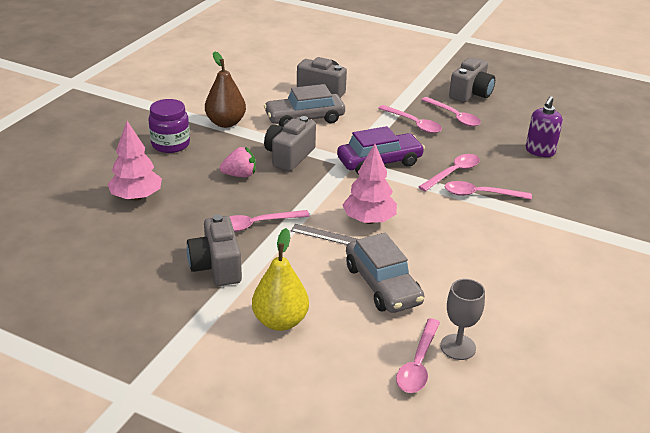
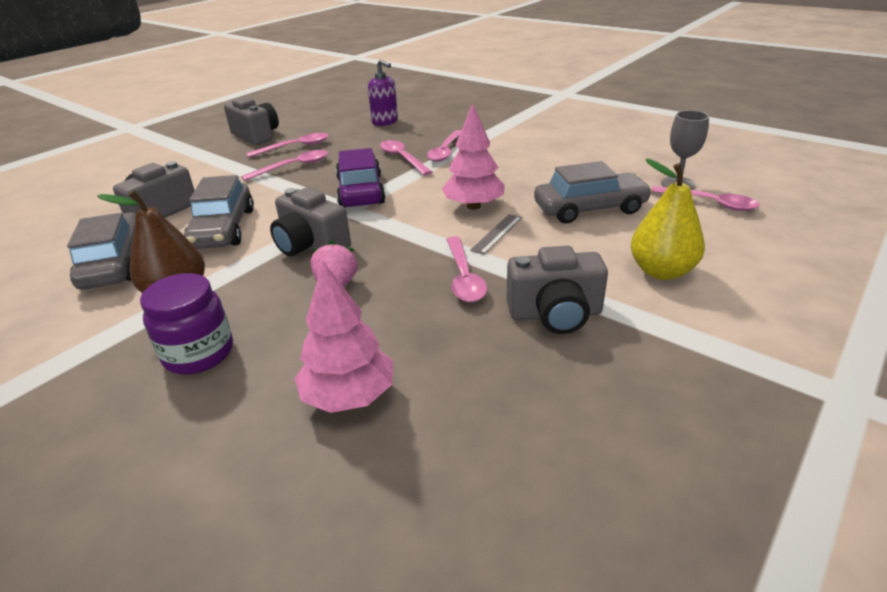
camera: 75 degrees left, 0 degrees up
(255, 95) = (115, 263): none -> grey car

